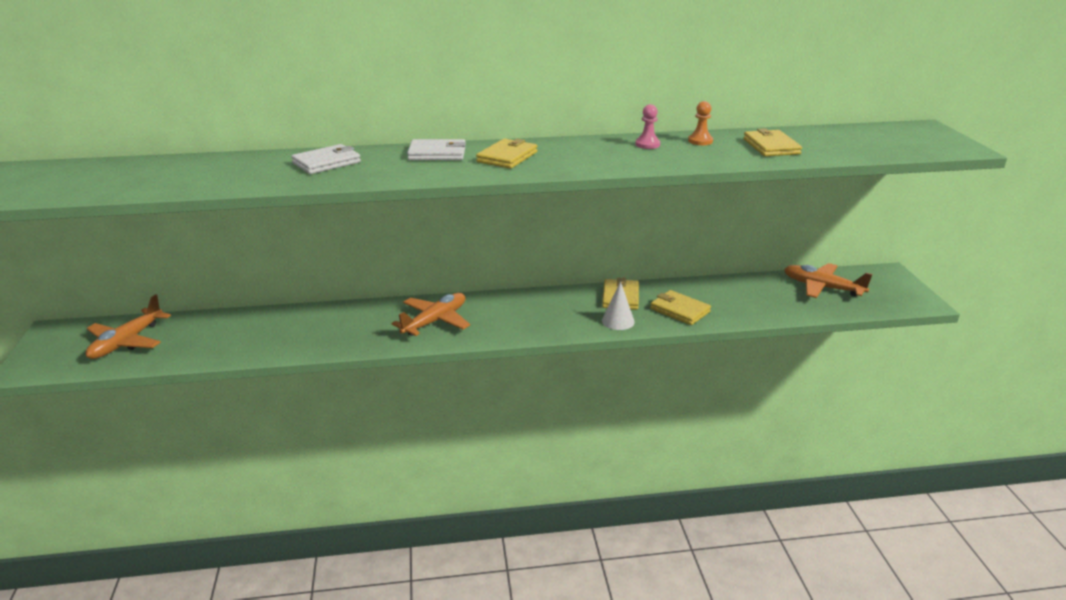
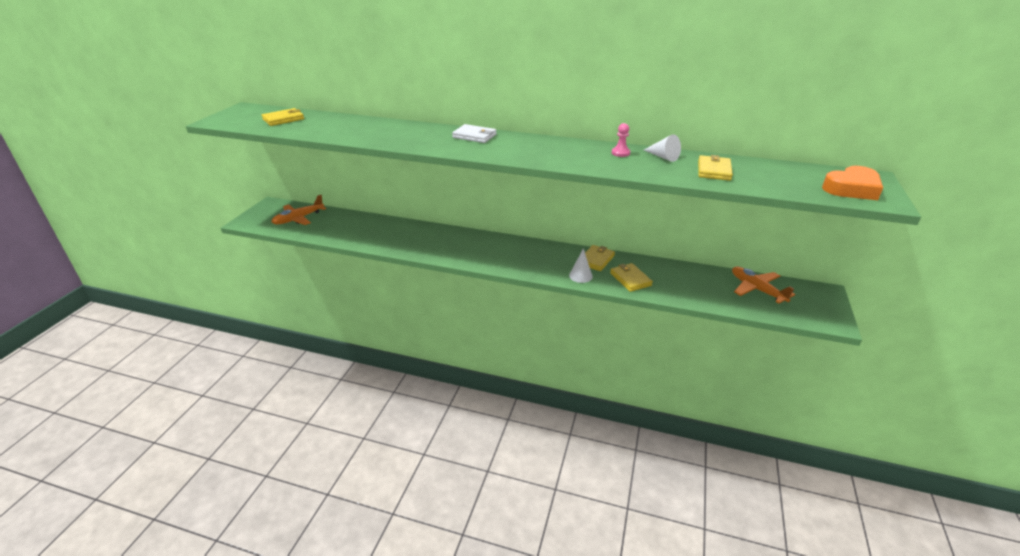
camera: 25 degrees right, 5 degrees up
(327, 163) = (405, 131): white wallet -> none
(435, 321) = (465, 247): orange plane -> none
(507, 157) = (515, 146): yellow wallet -> yellow wallet (283, 119)
(700, 141) = (663, 157): orange pawn -> white cone
(921, 142) = (851, 189): none -> orange heart

